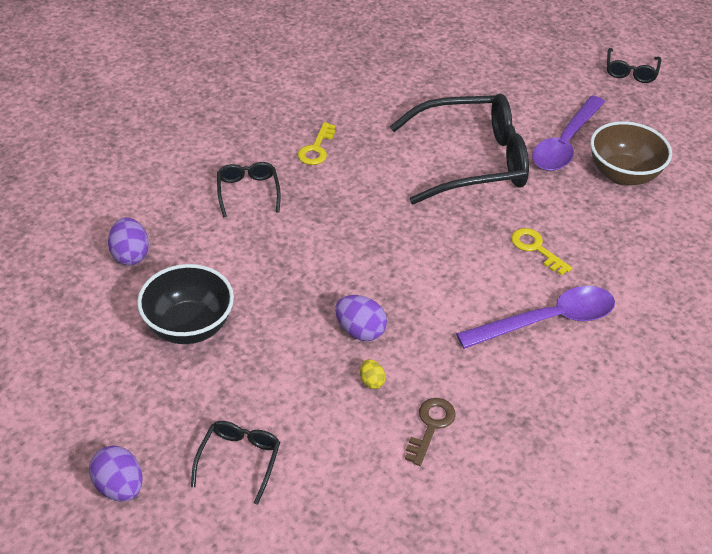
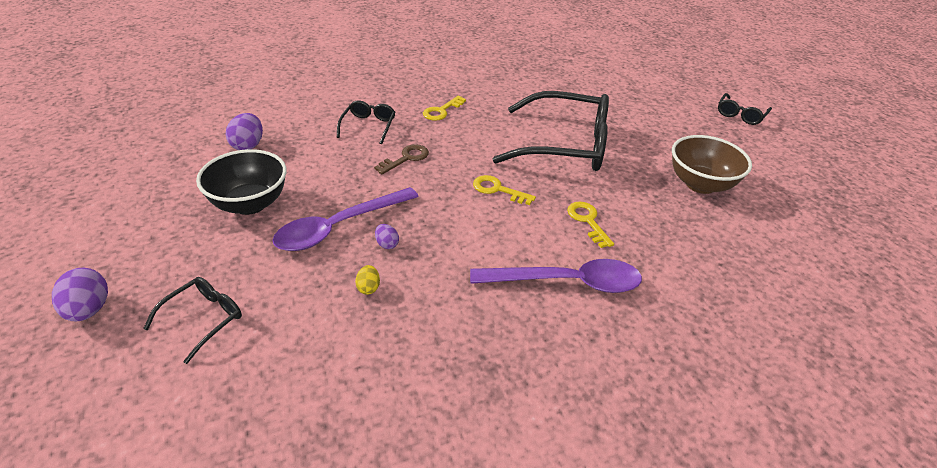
camera: 20 degrees right, 5 degrees down
(360, 331) = (387, 244): purple egg -> purple egg, size x0.56
(431, 426) = (397, 343): brown key -> brown key (406, 158)
(432, 236) = (498, 190): none -> yellow key
(565, 143) = (656, 150): purple spoon -> purple spoon (339, 227)

